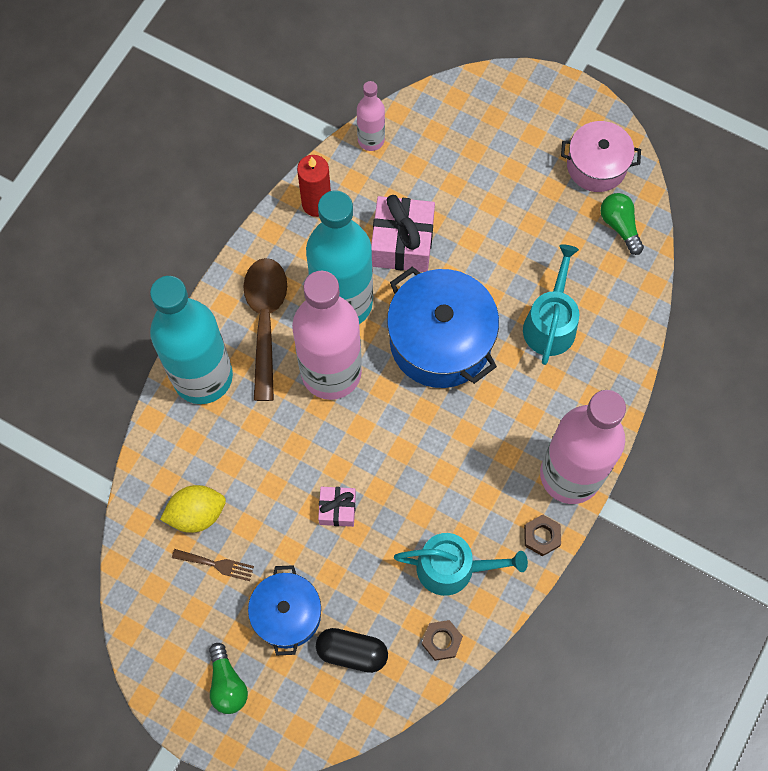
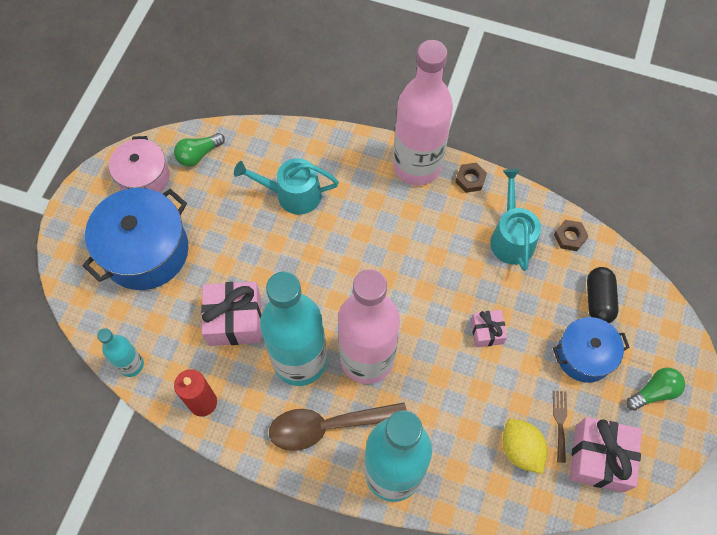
camera: 100 degrees left, 5 degrees down
(168, 597) = (599, 458): none -> pink gift
(371, 140) = (131, 365): pink bottle -> turquoise bottle
(440, 341) = (322, 275): blue pot -> blue pot (145, 251)

